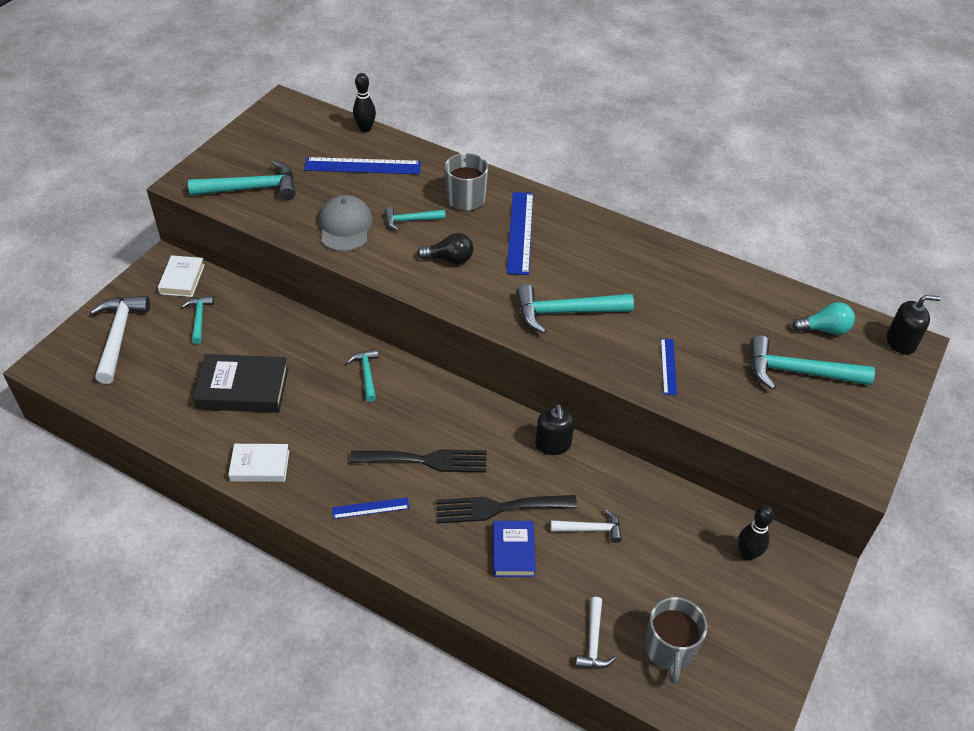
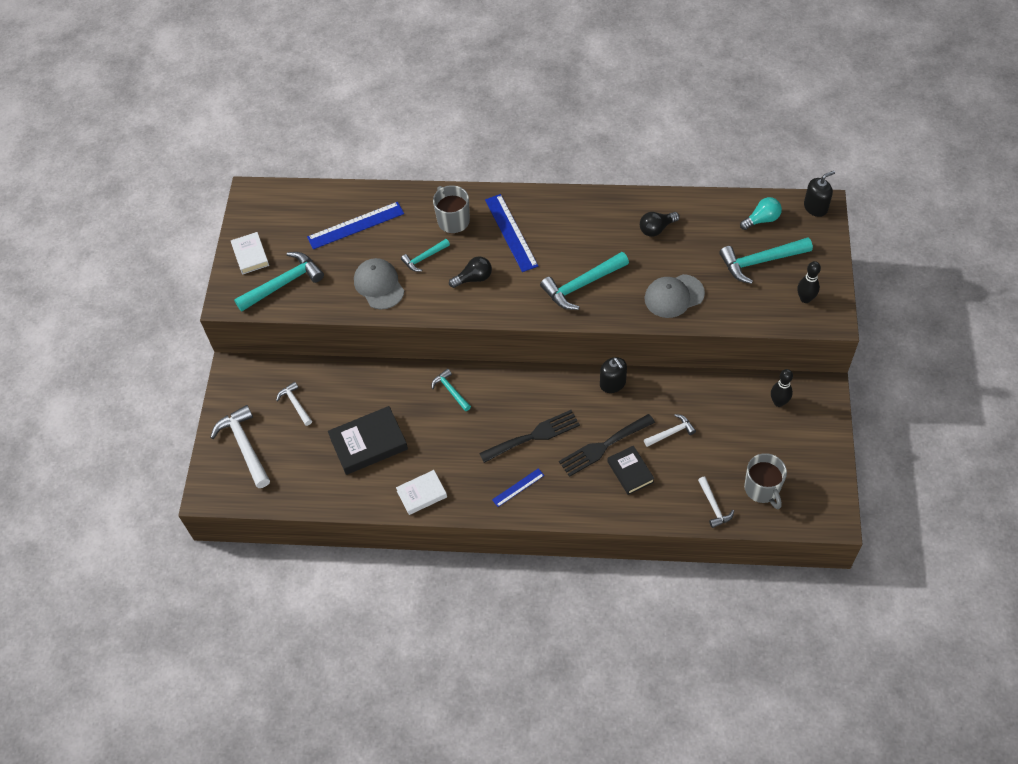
camera: 20 degrees left, 10 degrees up
(182, 279) = (258, 377): white book -> white book (250, 255)
(199, 318) = (295, 404): turquoise hammer -> white hammer
(365, 129) = (334, 190): black bowling pin -> black bowling pin (805, 299)
(513, 551) = (630, 472): blue book -> black book
(668, 366) = (674, 296): blue ruler -> grey cap
(689, 290) = (656, 229): none -> black light bulb

